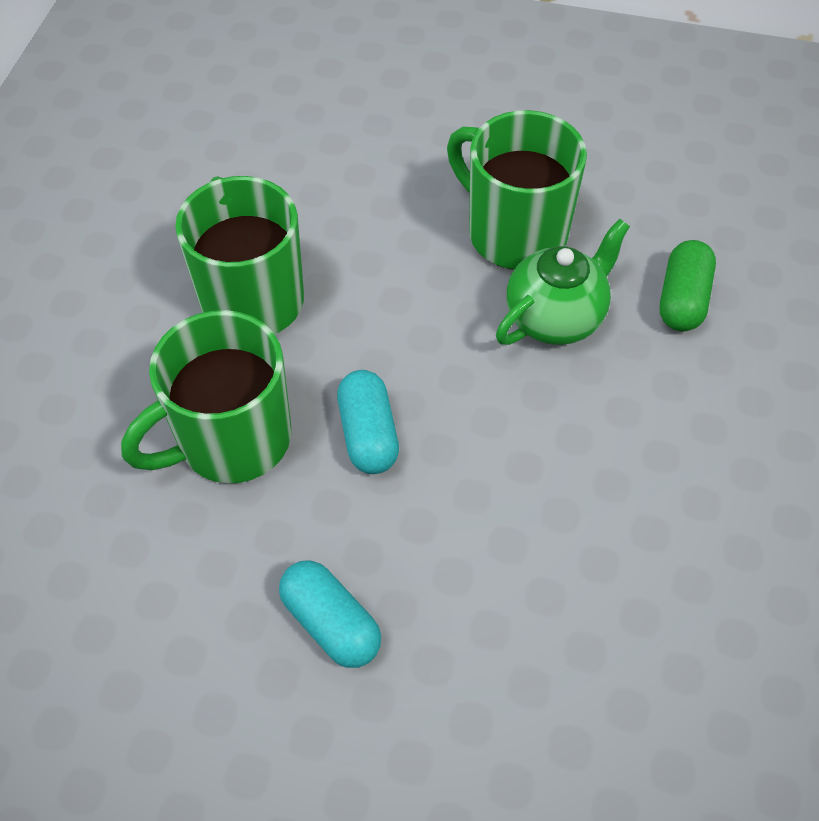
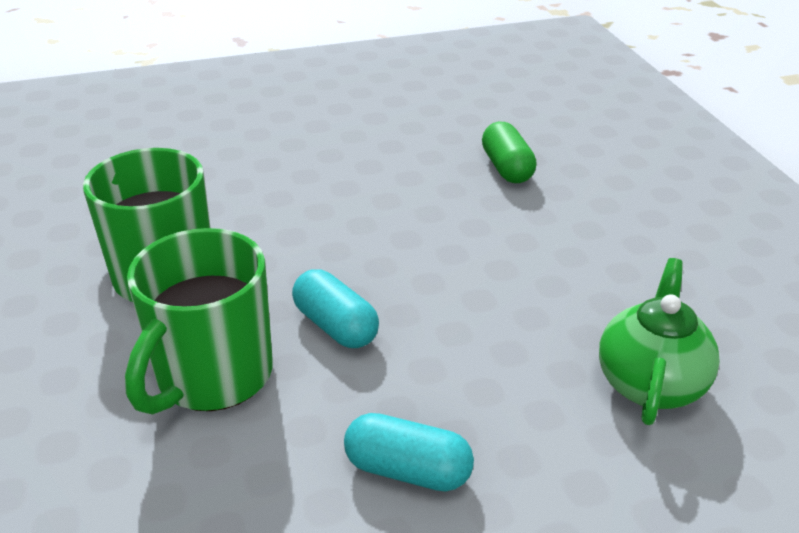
camera: 30 degrees left, 20 degrees down
(514, 233) = (354, 170): green mug -> none
(556, 317) = (426, 205): green teapot -> green teapot (650, 383)

